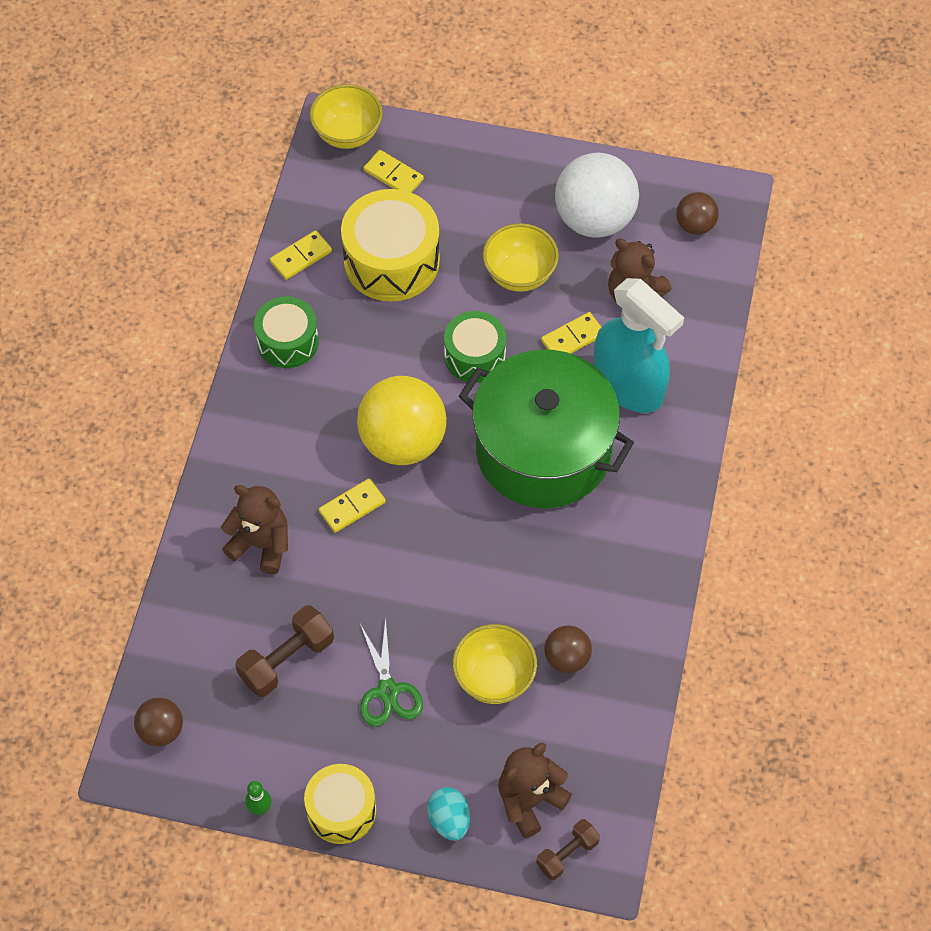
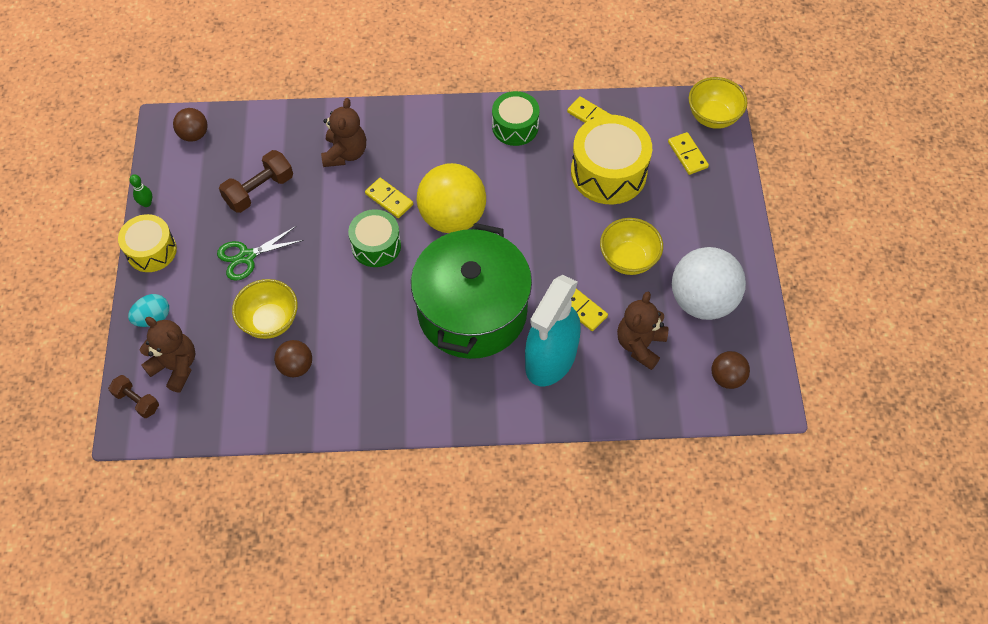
camera: 75 degrees right, 0 degrees up
(286, 659) = (259, 190): brown dumbbell -> brown dumbbell turned 75 degrees counterclockwise
(393, 175) = (687, 155): yellow domino -> yellow domino turned 45 degrees counterclockwise
(475, 356) = (542, 246): green drum -> green drum (376, 246)

